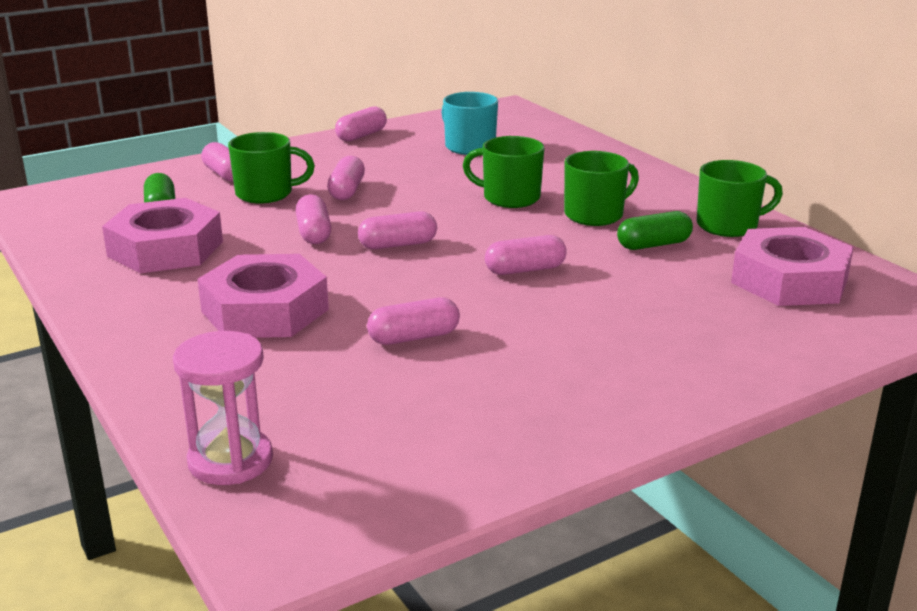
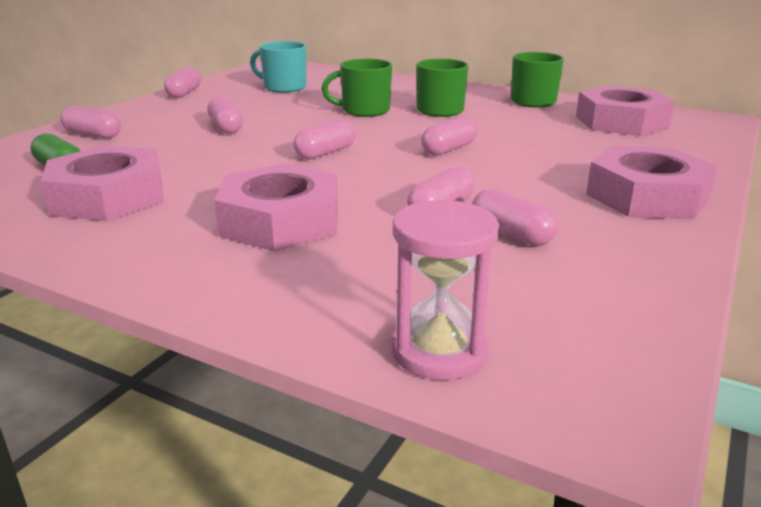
camera: 30 degrees left, 0 degrees up
(266, 193) = (153, 141): green mug -> none
(314, 233) = (240, 159): pink capsule -> pink capsule (511, 234)
(644, 382) = (647, 196): none -> pink nut
(653, 245) = (508, 119): green capsule -> none

